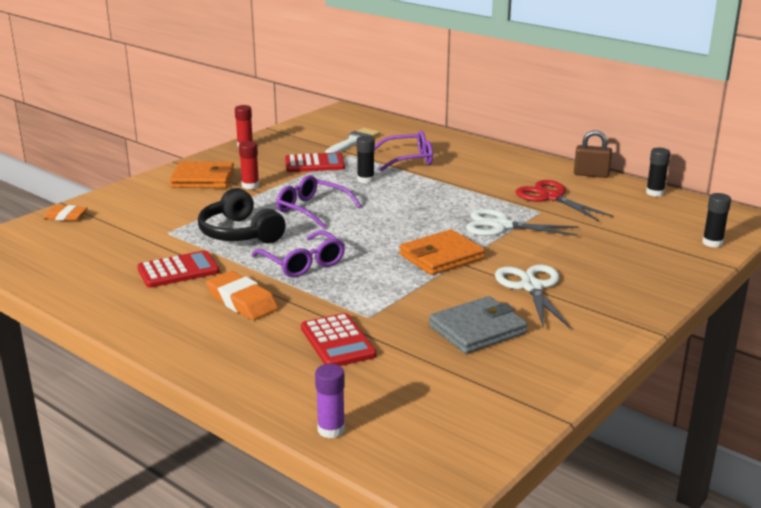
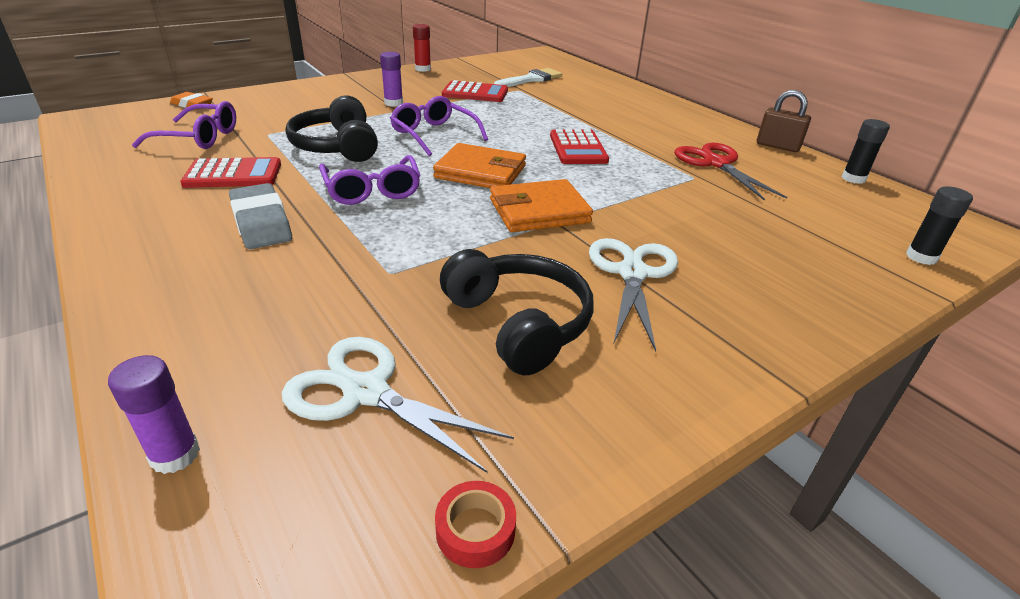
camera: 15 degrees right, 10 degrees up
(203, 179) = (354, 91): orange wallet -> orange wallet (480, 172)
(242, 301) = (261, 223): orange eraser -> grey eraser
(250, 185) = (393, 103): red glue stick -> purple glue stick
(337, 342) = (320, 301): red calculator -> red calculator (578, 148)
(365, 180) = (515, 115): black glue stick -> none
(408, 159) = (575, 102): purple glasses -> purple glasses (199, 138)
(477, 329) = (518, 323): grey wallet -> black headphones
(501, 226) = (637, 187): white scissors -> white scissors (366, 392)
(520, 424) = (475, 530): none -> red tape

